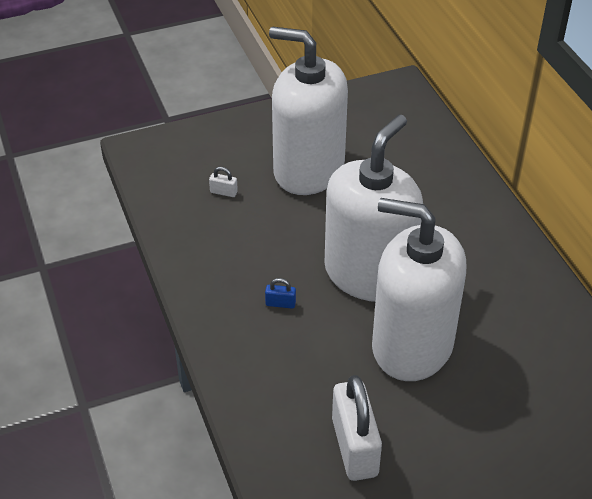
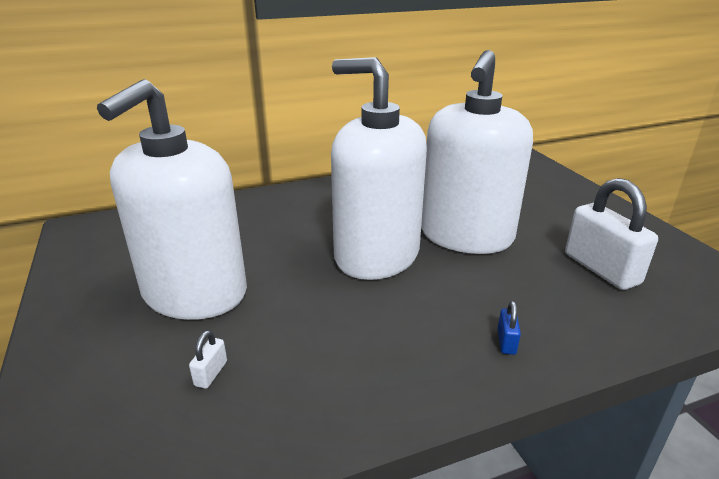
camera: 90 degrees left, 15 degrees down
(280, 303) = (428, 315): blue padlock -> blue padlock (506, 342)
(354, 447) = (601, 269): white padlock -> white padlock turned 75 degrees clockwise

